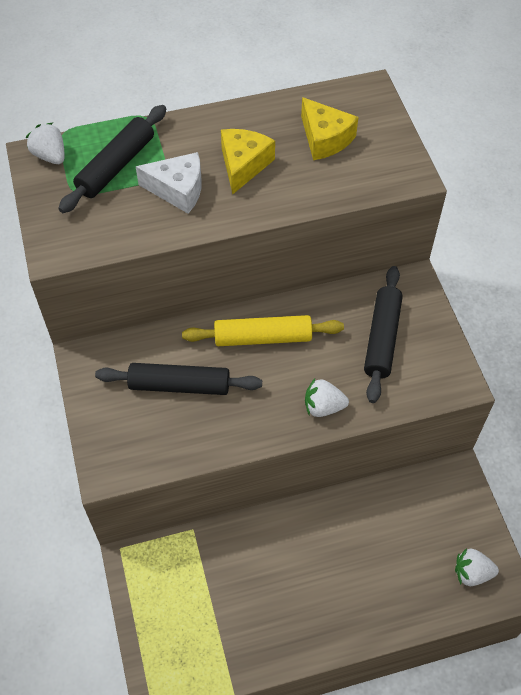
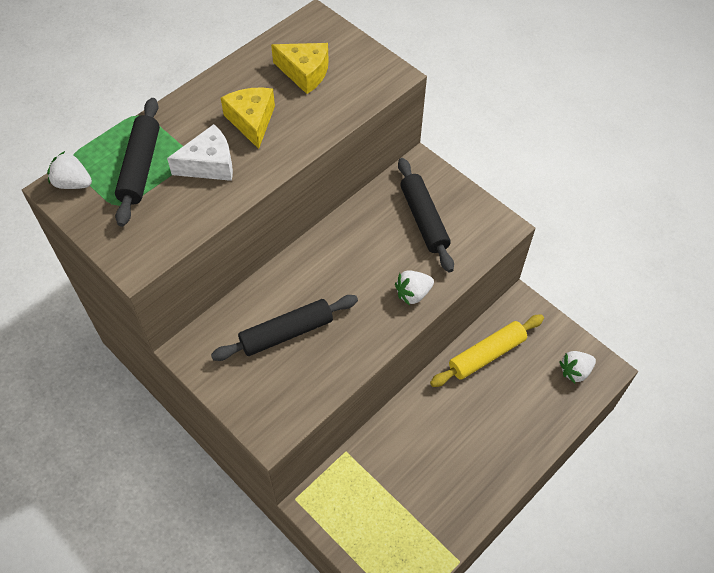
camera: 30 degrees left, 0 degrees up
(263, 338) = (330, 262): yellow rolling pin -> yellow rolling pin (486, 355)

